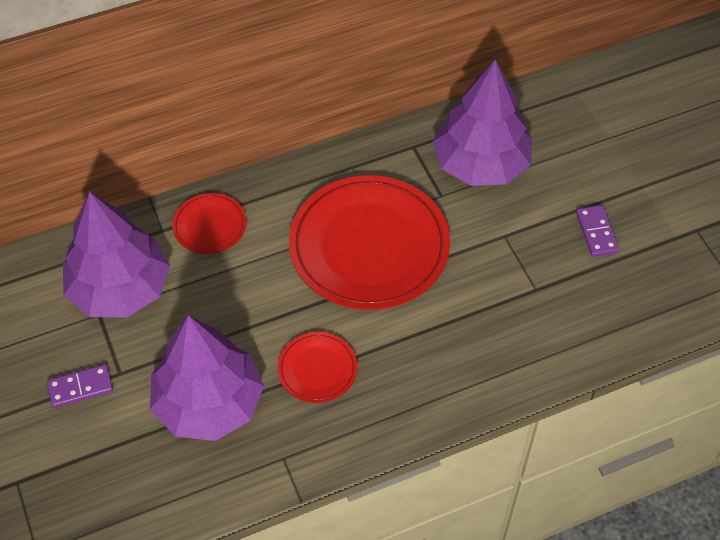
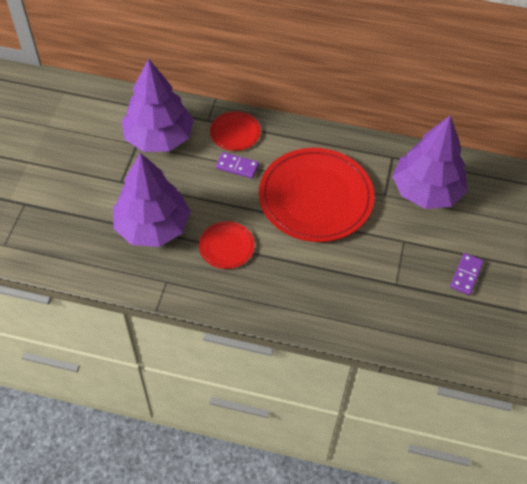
camera: 35 degrees right, 0 degrees up
(80, 387) = (95, 176): purple domino -> purple domino (237, 166)

